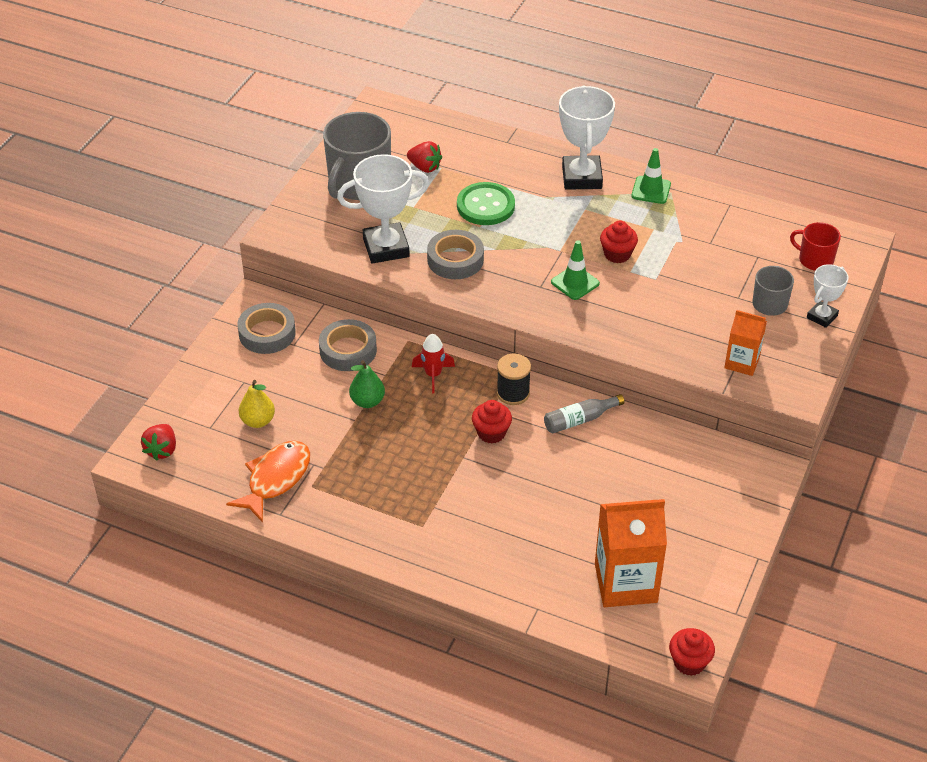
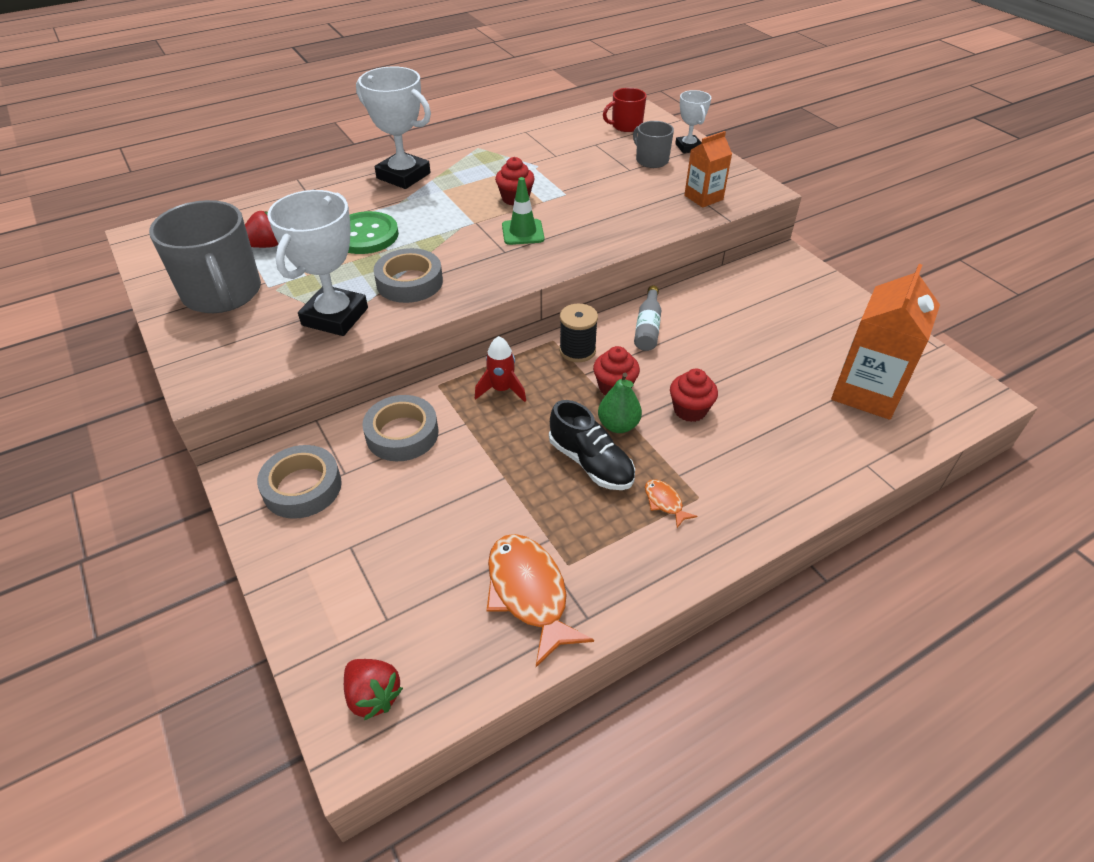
camera: 55 degrees left, 0 degrees up
(258, 421) = (424, 564): yellow pear -> none
(367, 401) = (488, 454): green pear -> green pear (618, 425)
(402, 510) = (664, 502): none -> orange fish
(405, 456) = (591, 463): none -> black shoe
(651, 190) = (464, 154): green traffic cone -> none
(689, 662) = (984, 399): red cupcake -> red cupcake (690, 410)

